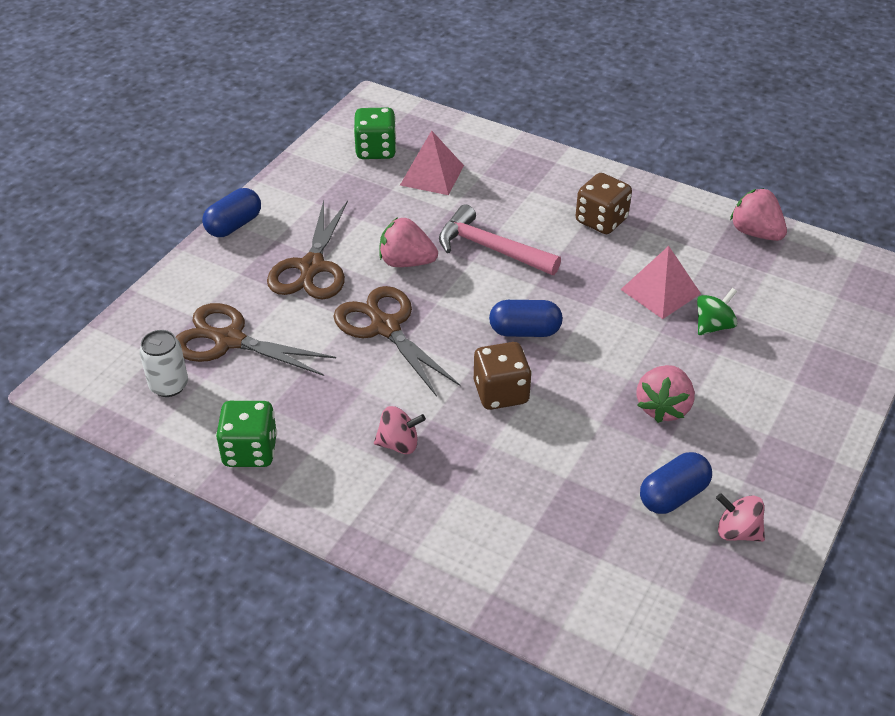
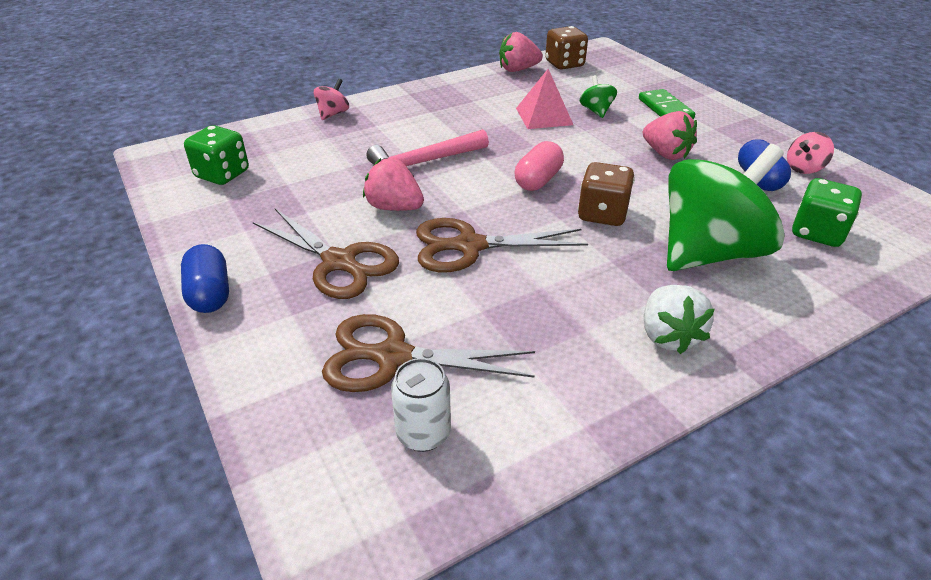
camera: 60 degrees left, 5 degrees down
(228, 340) = (391, 357): brown scissors -> brown scissors turned 45 degrees clockwise
(250, 451) = (581, 395): green dice -> green dice (817, 233)
(349, 483) = (668, 336): none -> white strawberry
(399, 444) = (631, 288): pink spinning top -> pink spinning top (333, 114)
(406, 262) = (394, 207): pink strawberry -> pink strawberry turned 75 degrees clockwise
(432, 175) = (296, 159): pink pyramid -> none
(494, 484) = (709, 252): none -> green spinning top
(525, 331) = (538, 180): blue capsule -> pink capsule
(601, 220) = (445, 111): brown dice -> brown dice (564, 64)
(777, 380) = (665, 109): none -> green domino

